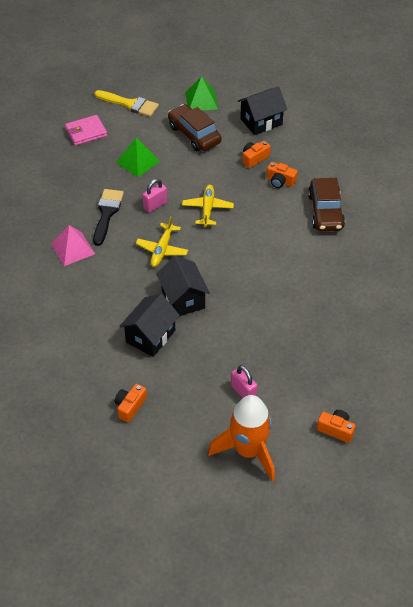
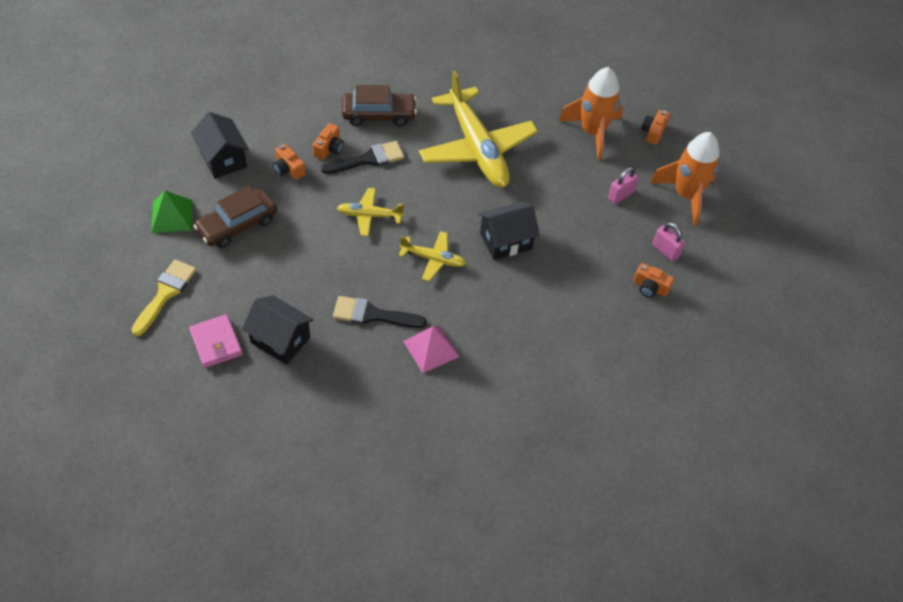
camera: 95 degrees left, 5 degrees up
(137, 161) = (281, 284): green pyramid -> none
(150, 336) = (559, 270): black house -> black house (280, 340)
(155, 205) = (361, 265): pink padlock -> pink padlock (665, 251)
(271, 206) = (368, 159): none -> black brush
(293, 280) = (476, 148): none -> yellow plane
(327, 374) = (592, 132): none -> orange rocket

